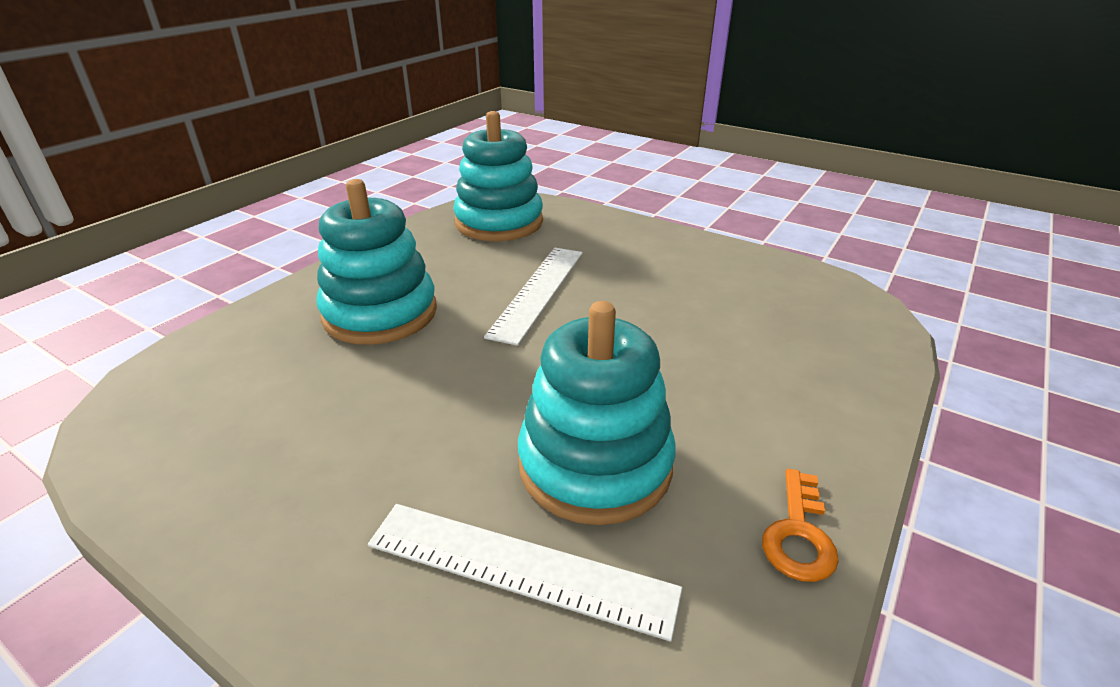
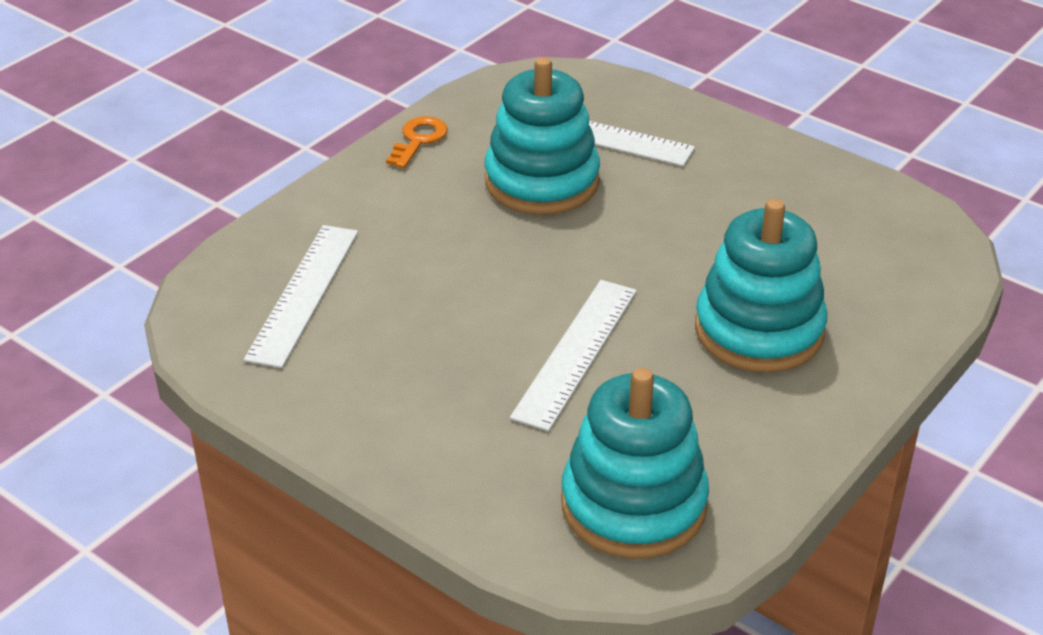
camera: 175 degrees left, 5 degrees up
(789, 322) = (304, 294): none -> white ruler

